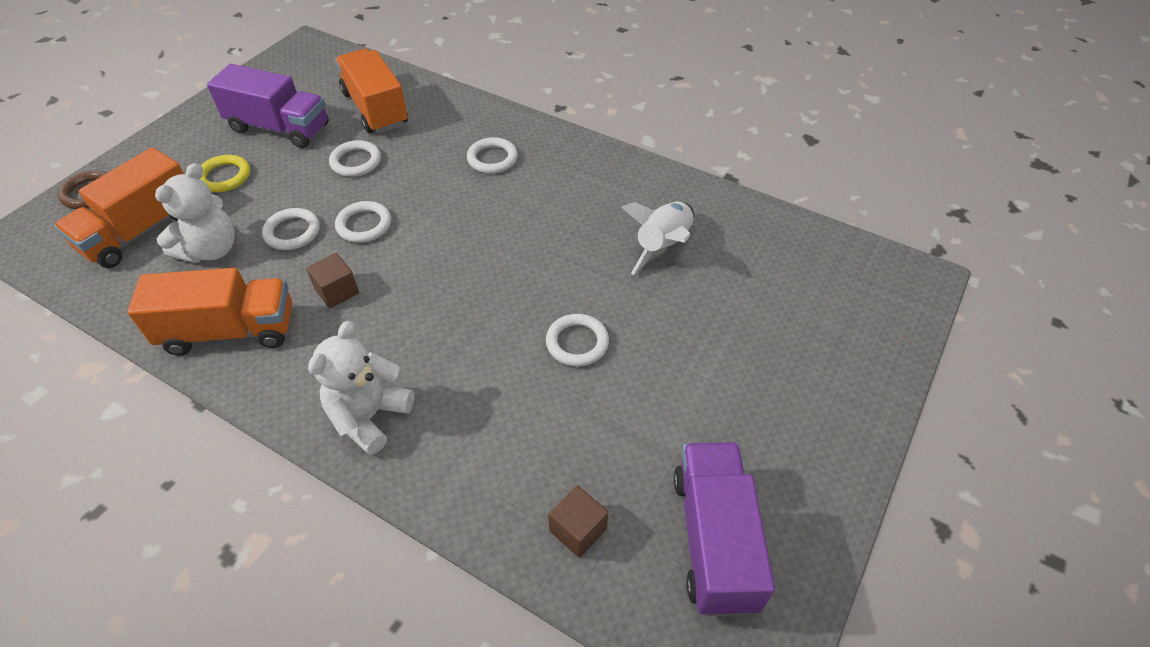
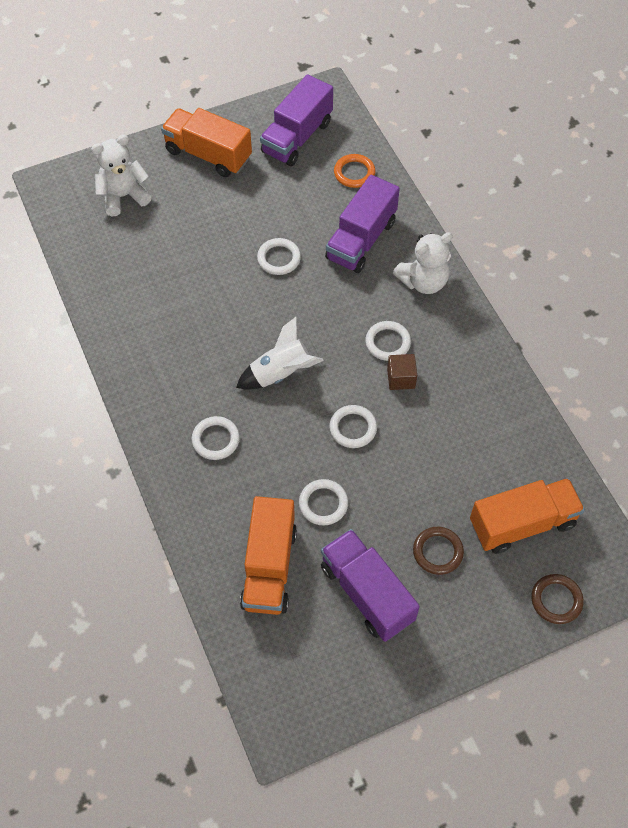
camera: 145 degrees left, 10 degrees up
(211, 250) = (474, 470): white teddy bear -> white teddy bear (123, 196)
(225, 176) = (437, 552): yellow ring -> brown ring
(230, 331) = (483, 386): orange truck -> orange truck (208, 154)
(292, 232) = (408, 452): white ring -> white ring (387, 342)
(491, 426) = (361, 240): none -> purple truck
(578, 530) = (354, 173): brown cube -> orange ring
(663, 246) = (168, 290): white rocket -> white rocket (280, 373)

